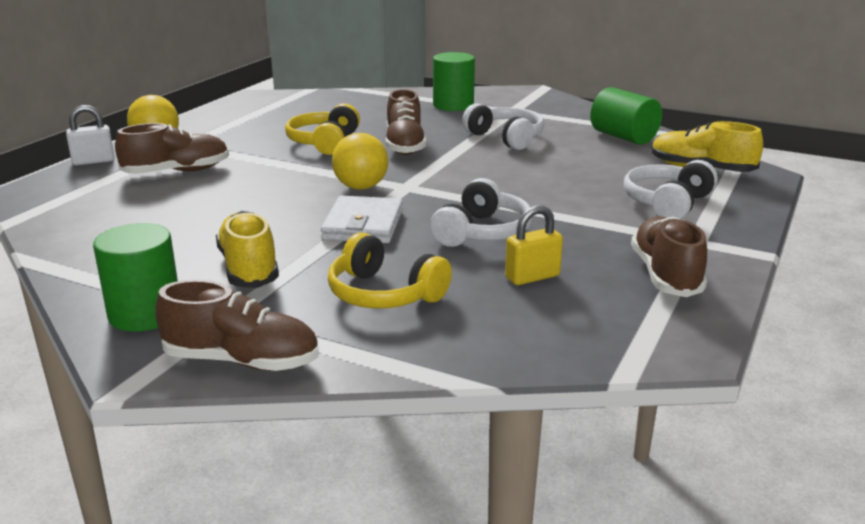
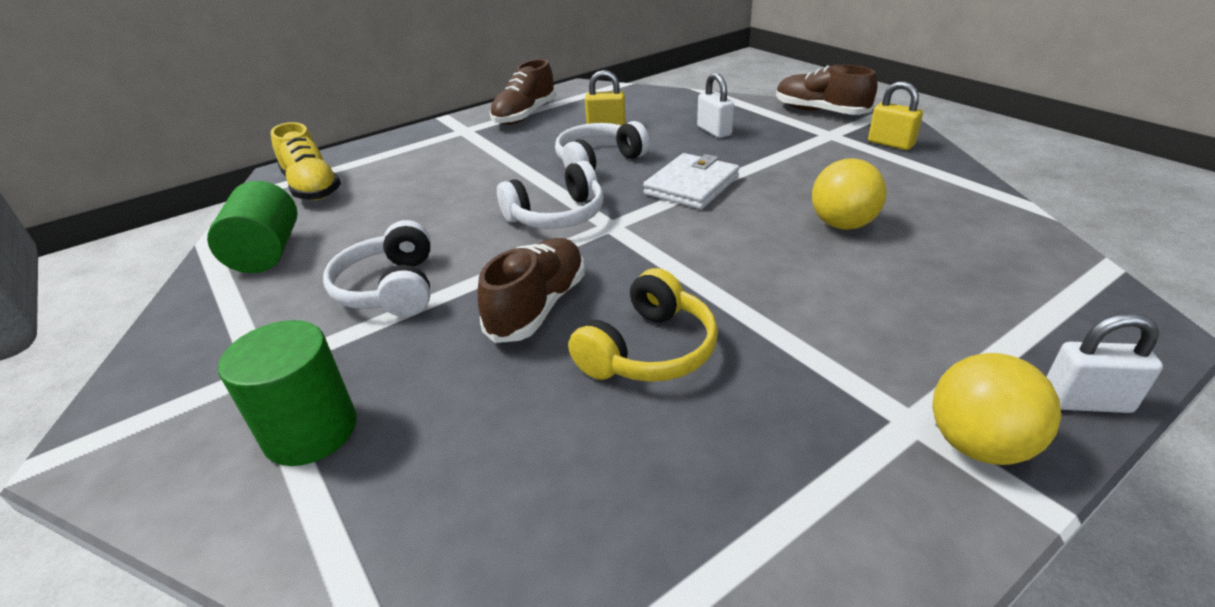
camera: 150 degrees left, 10 degrees up
(145, 314) = (890, 144): green cylinder -> yellow padlock
(177, 172) = (906, 324): brown shoe -> none
(249, 268) = (809, 163): yellow shoe -> none
(361, 187) = (660, 234): yellow ball -> yellow ball (842, 224)
(384, 294) = (714, 131): yellow headphones -> white padlock
(667, 203) = (418, 160): white headphones -> white headphones (557, 216)

